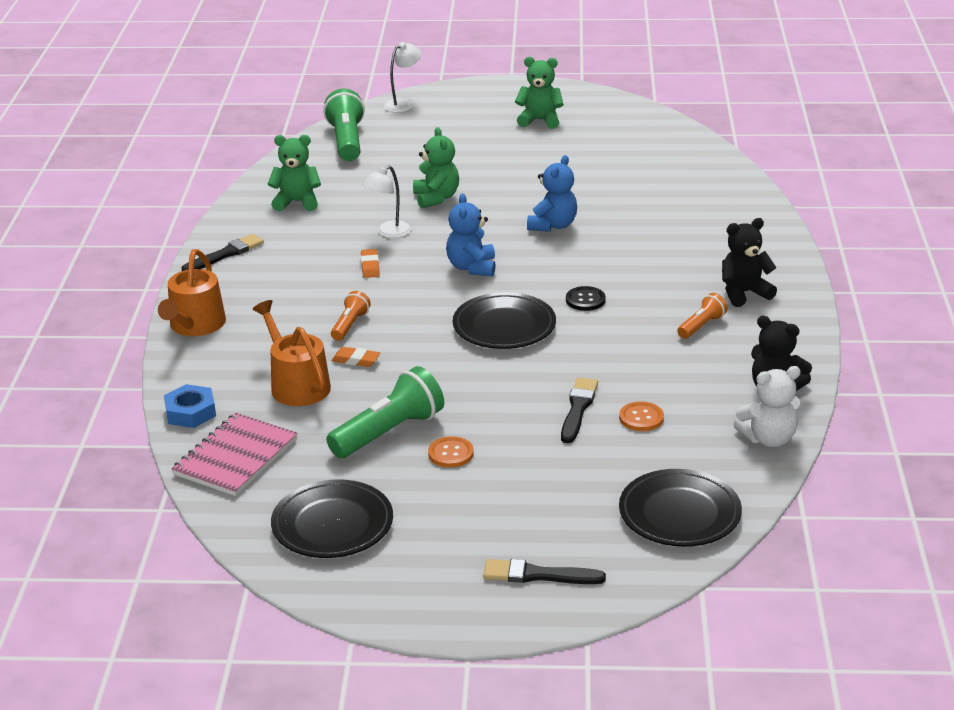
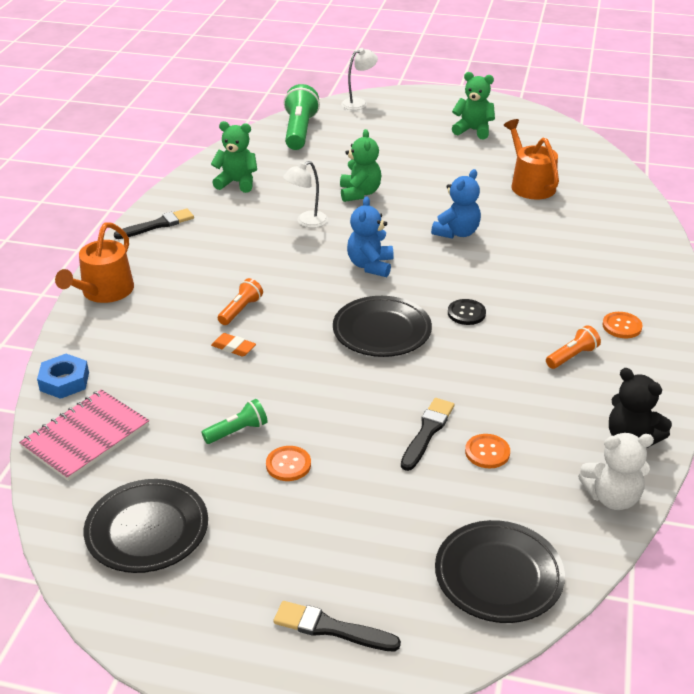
camera: 10 degrees right, 5 degrees up
(296, 385) = (170, 366): orange watering can -> orange watering can (530, 185)
(370, 266) = (279, 253): orange eraser -> none
(389, 432) = (237, 431): green flashlight -> green flashlight, size x0.54
(744, 293) = (622, 326): black teddy bear -> orange button

